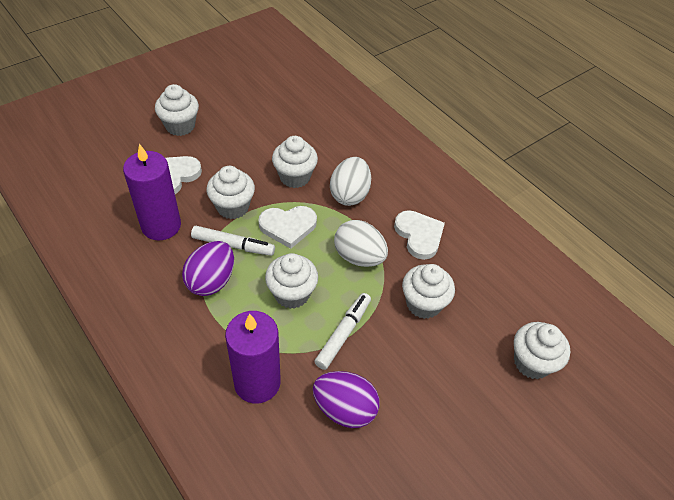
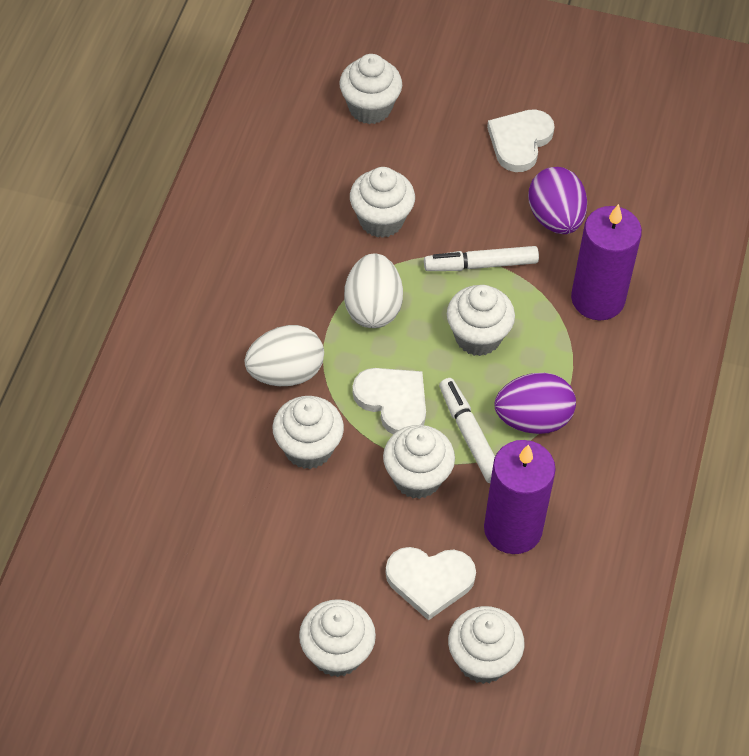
camera: 125 degrees left, 5 degrees up
(114, 169) = (483, 660): none -> white cupcake
(419, 235) = (289, 271): white heart -> white heart (520, 141)

